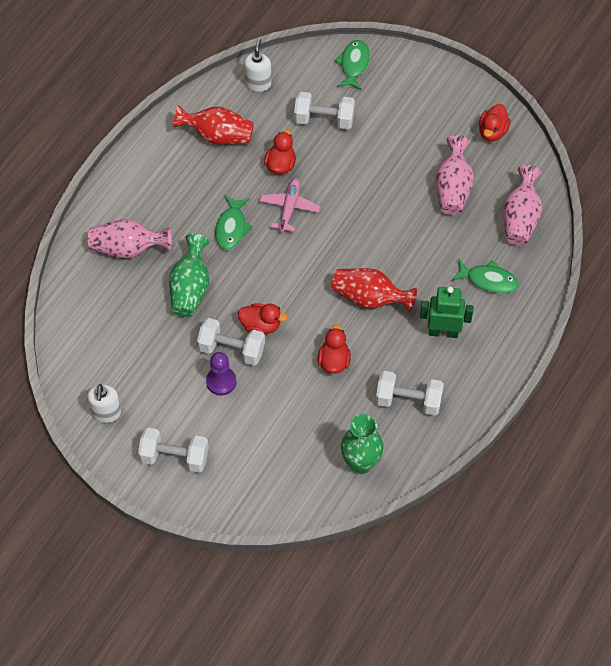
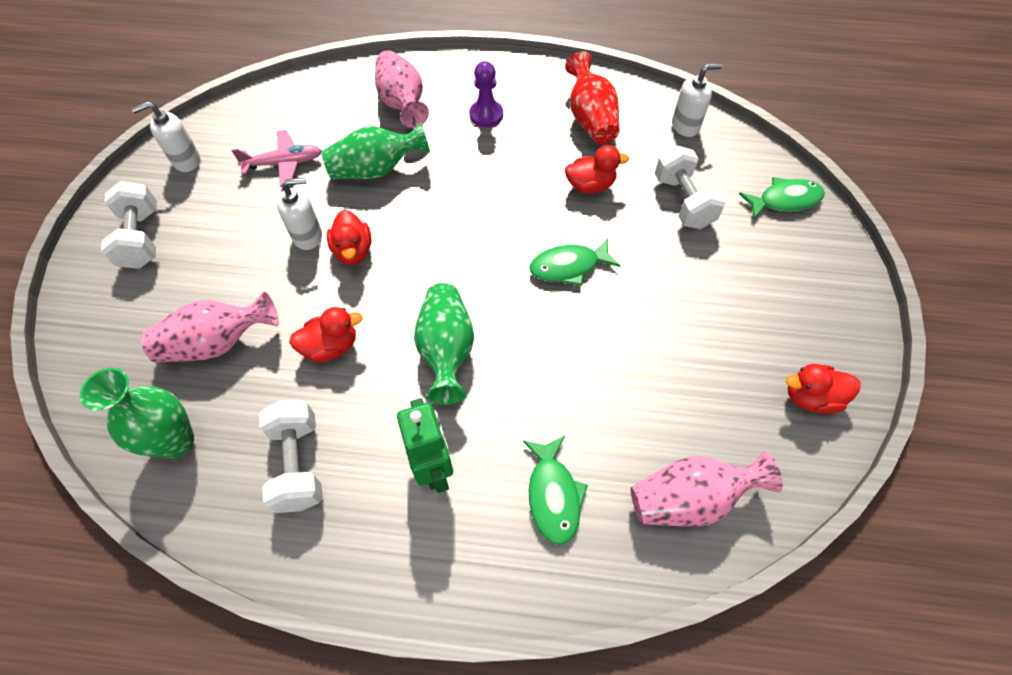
camera: 65 degrees right, 0 degrees up
(221, 382) = (259, 243): purple pawn -> purple pawn (486, 115)
(231, 228) = (476, 175): green fish -> green fish (568, 267)
(231, 350) = (308, 236): white dumbbell -> white soap dispenser
(289, 208) = (535, 216): pink plane -> pink plane (284, 163)
(369, 298) = (446, 350): red vase -> green vase
(453, 188) = (680, 383): pink vase -> pink vase (217, 343)

